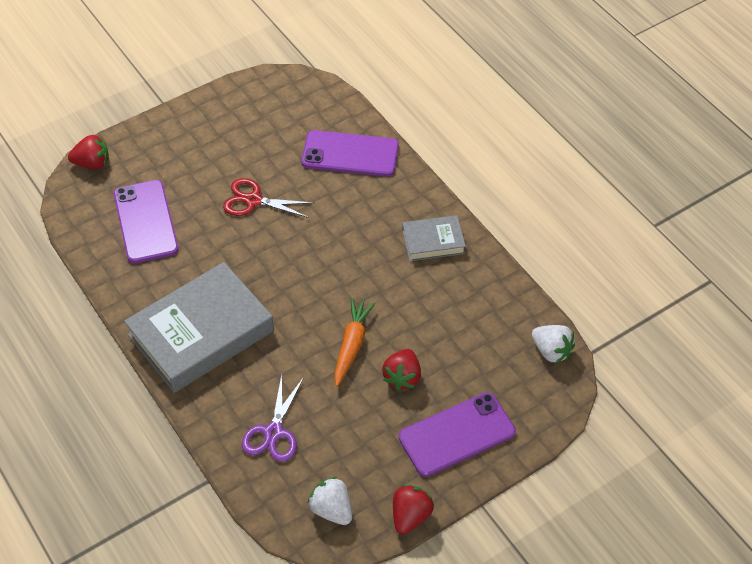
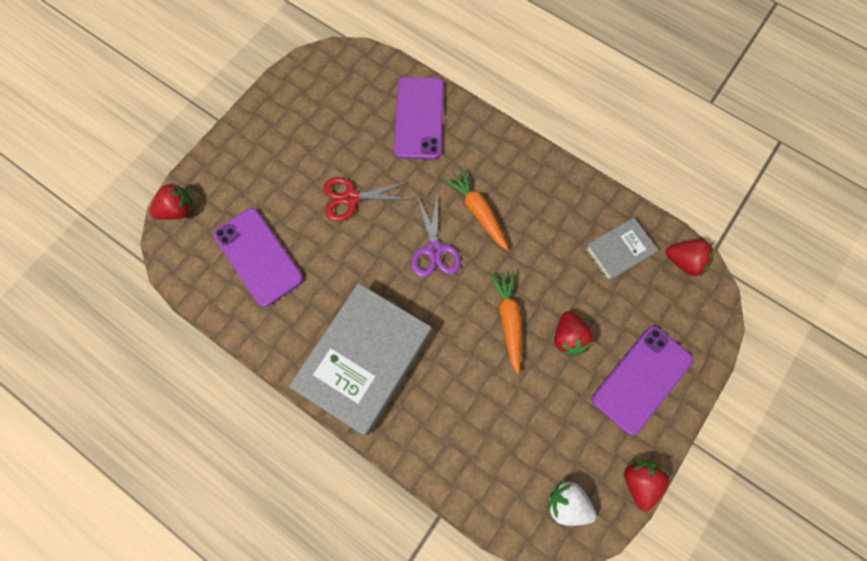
camera: 20 degrees left, 20 degrees up
(273, 432) = (478, 441): purple scissors -> purple scissors (434, 250)
(350, 154) = (419, 118): purple phone -> purple phone turned 75 degrees counterclockwise
(368, 248) = (478, 212): none -> orange carrot
(433, 242) = (533, 185): grey book -> grey book (618, 251)
(551, 351) = (684, 261): white strawberry -> red strawberry

